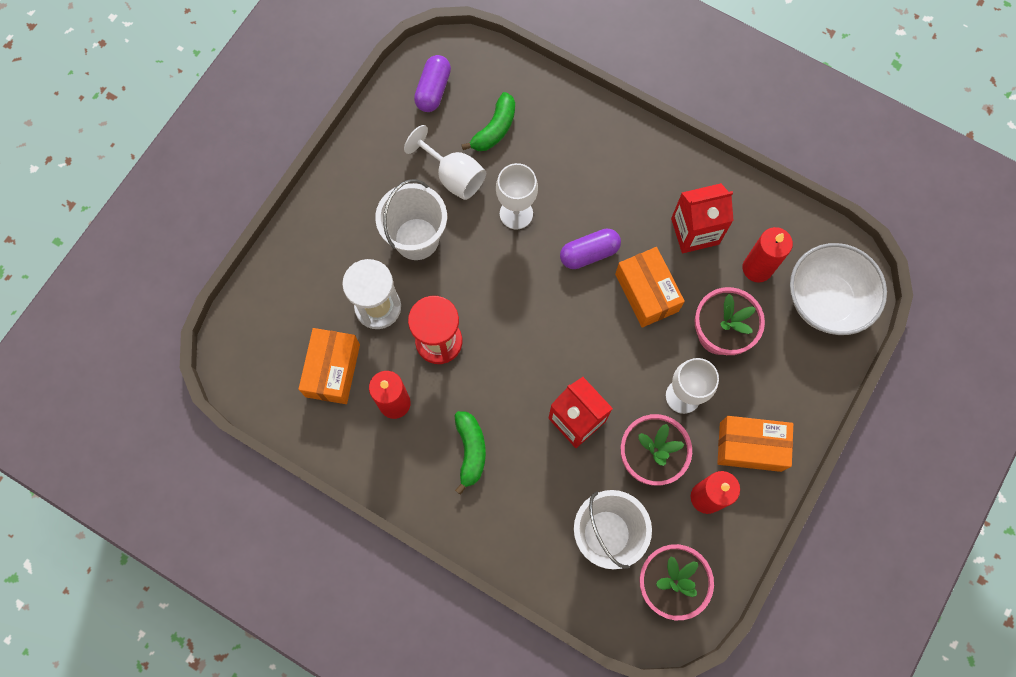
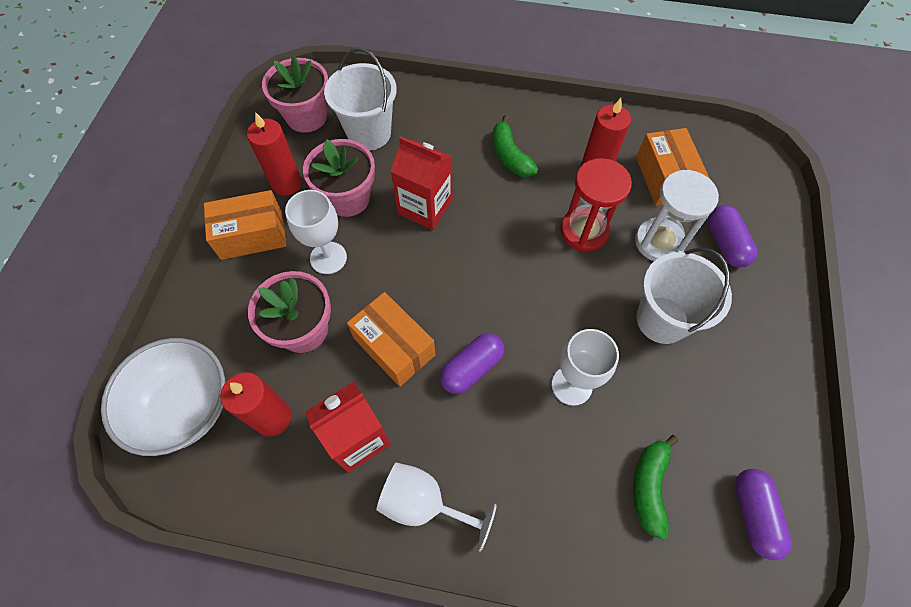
camera: 160 degrees right, 10 degrees down
(320, 285) = (725, 243): none -> purple capsule
(454, 176) = (663, 405): white goblet -> white goblet (423, 503)

